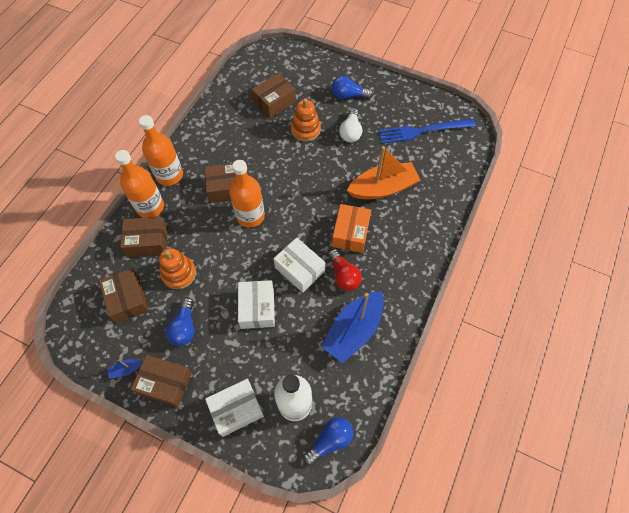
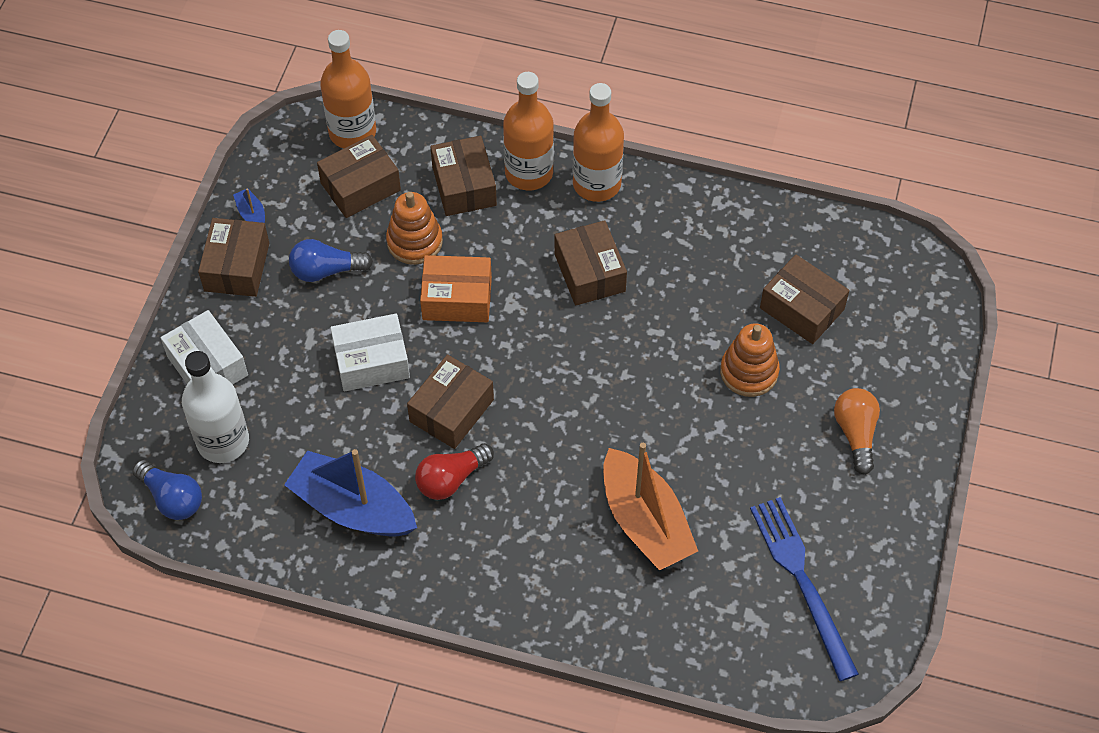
camera: 80 degrees right, 5 degrees down
(250, 215) = (541, 318): orange bottle -> orange bottle (352, 132)
(300, 269) = (451, 410): white box -> brown box
(348, 95) = (855, 434): blue light bulb -> orange light bulb
(350, 132) = (764, 450): white light bulb -> none
(350, 233) = (537, 479): orange box -> orange box (457, 298)

